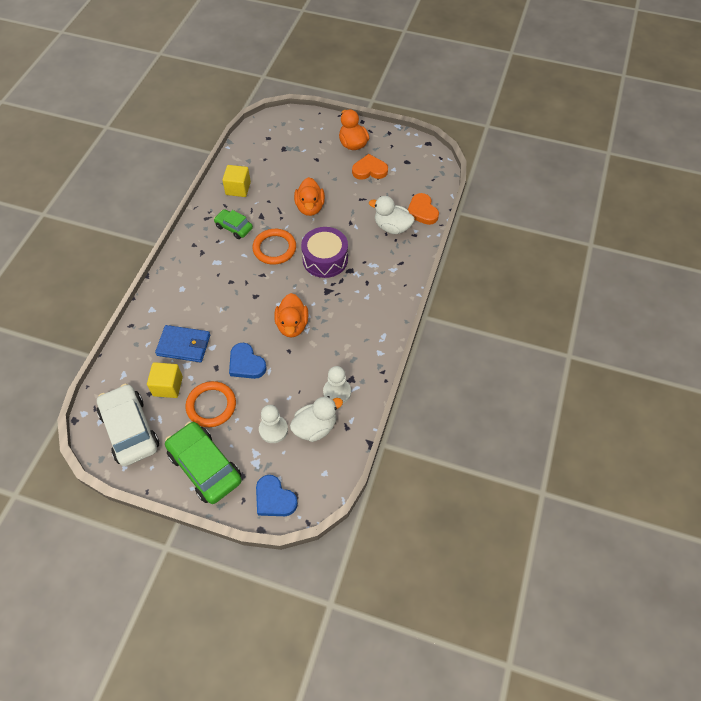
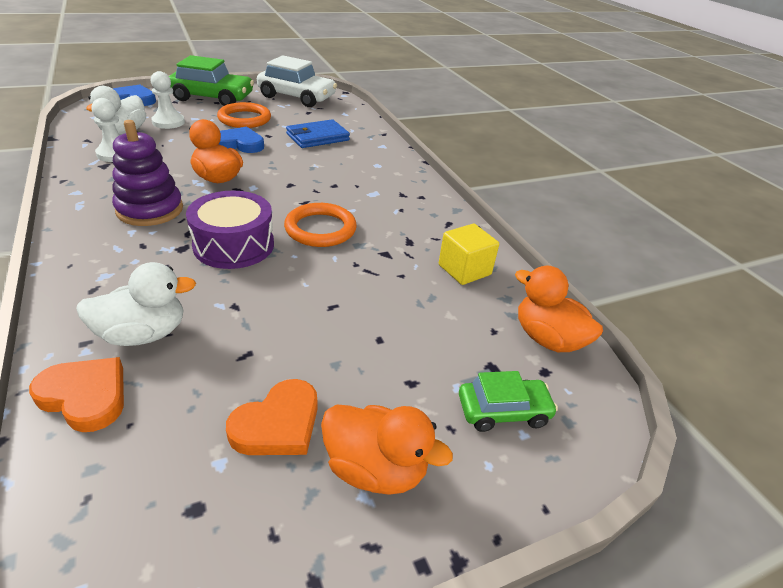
camera: 135 degrees right, 20 degrees down
(168, 386) = (298, 117): yellow cube -> none
(234, 227) = (402, 228): green car -> green car (503, 411)
(310, 207) = (327, 296): orange duck -> orange duck (547, 339)
(348, 311) = (150, 210): none -> purple stacking toy

